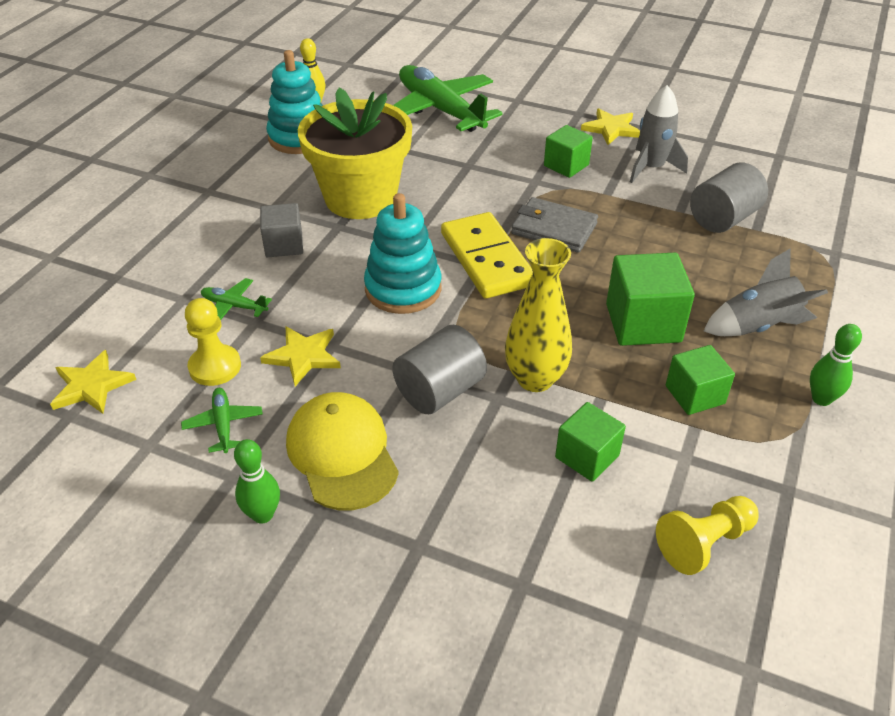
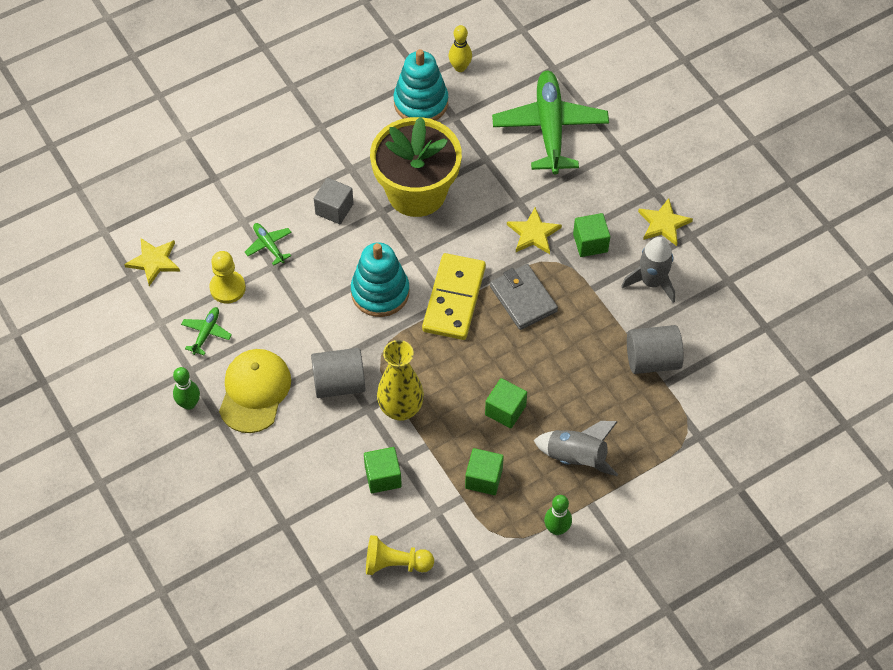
camera: 35 degrees right, 15 degrees up
(303, 356) = (281, 310): yellow star -> yellow star (533, 233)
(643, 323) = (505, 410): green cube -> green cube, size x0.64

